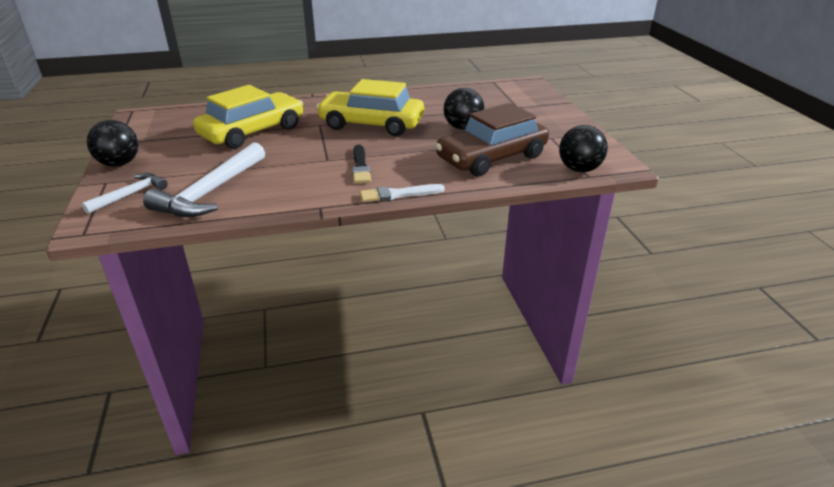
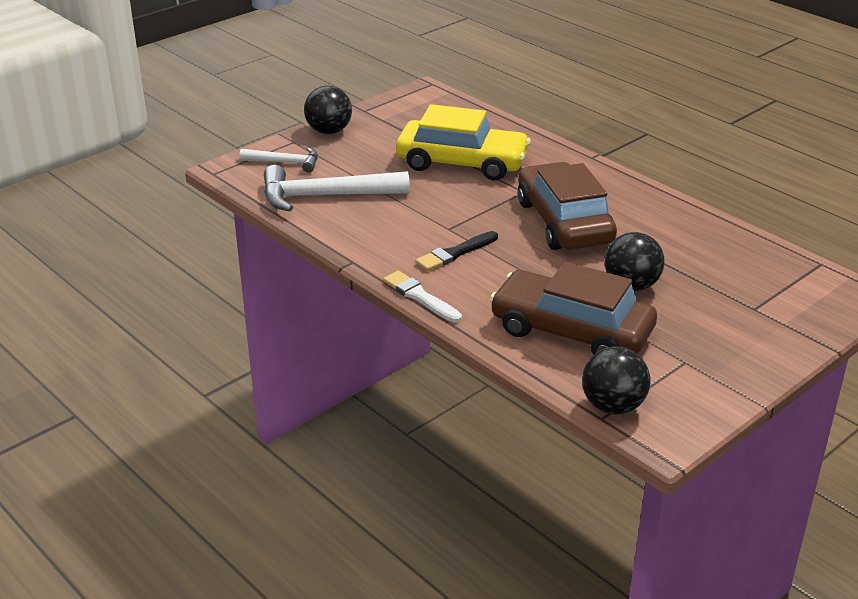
camera: 60 degrees right, 0 degrees up
(371, 124) = (564, 222): yellow car -> brown car

